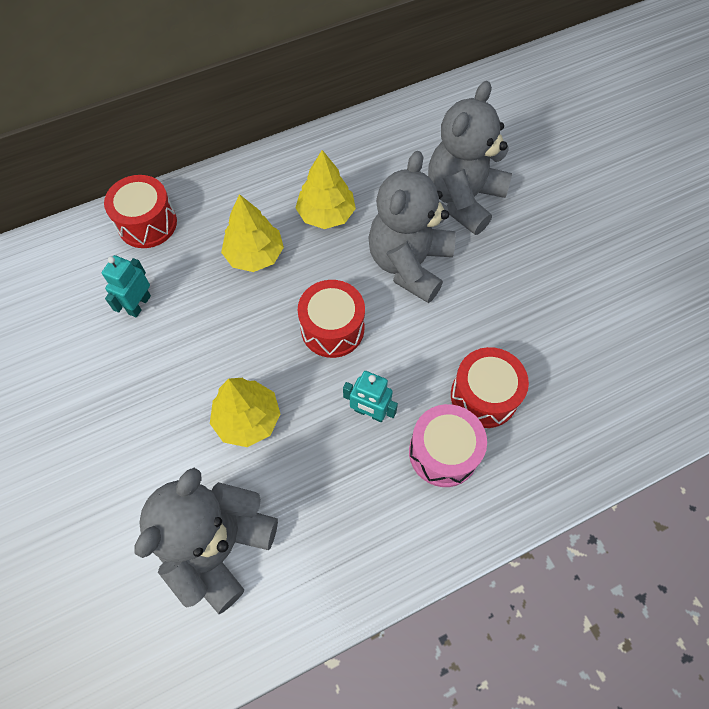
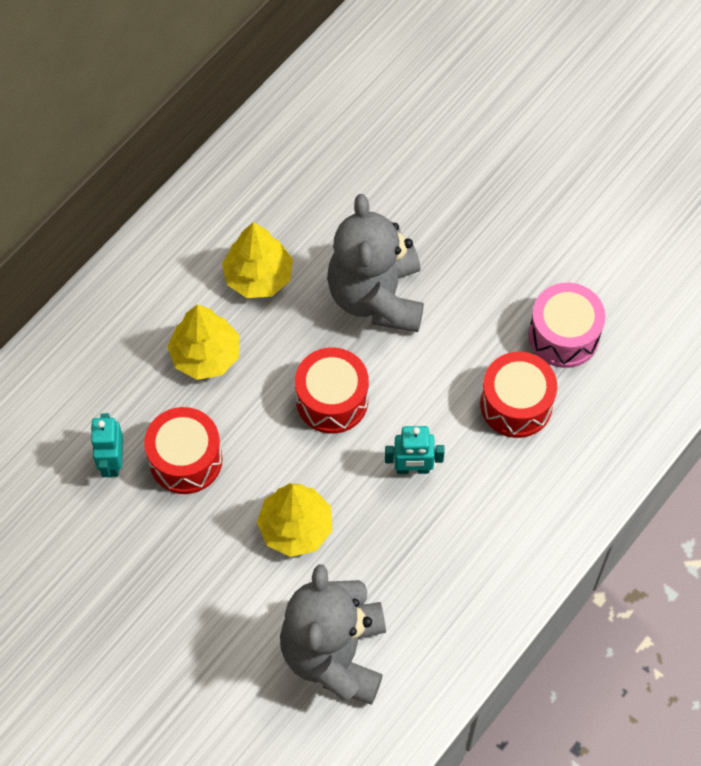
camera: 25 degrees left, 0 degrees up
(147, 223) = (64, 369): red drum -> red drum (185, 460)
(443, 452) = (502, 476): pink drum -> pink drum (563, 335)
(463, 199) = (398, 197): grey teddy bear -> none

